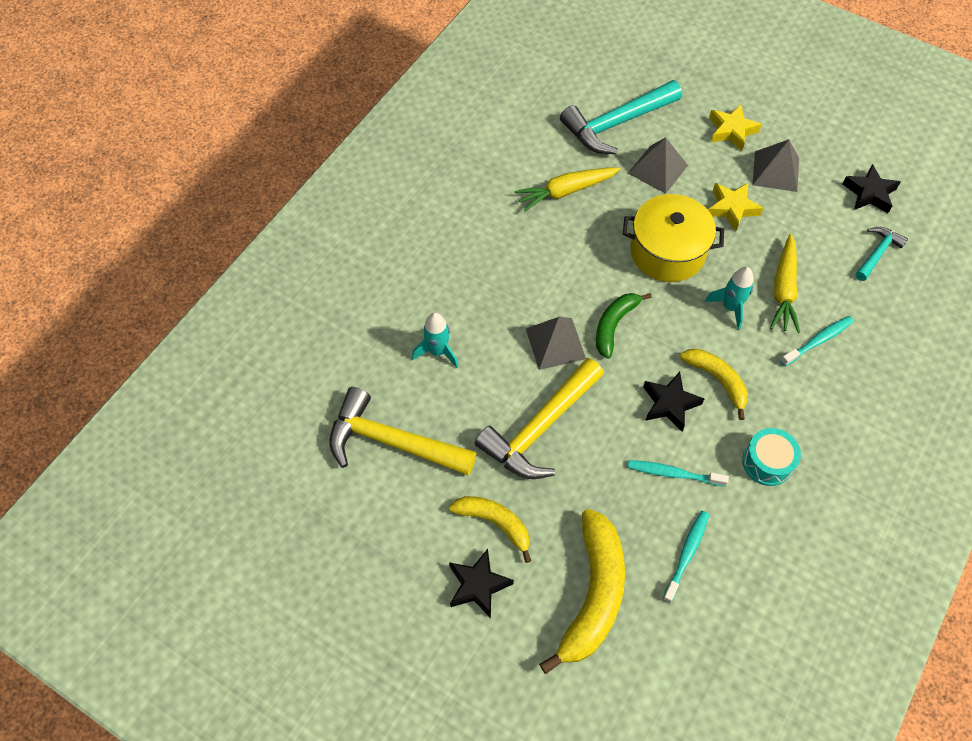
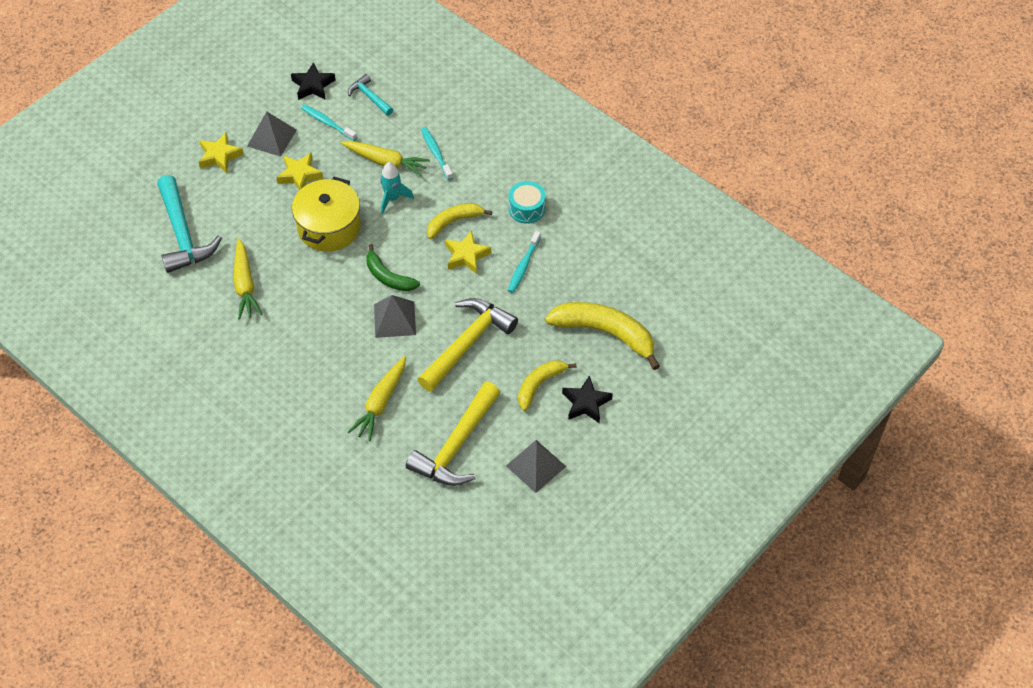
camera: 80 degrees left, 5 degrees down
(438, 351) = (381, 402): turquoise rocket -> yellow carrot
(539, 428) = (468, 343): yellow hammer -> yellow hammer turned 105 degrees counterclockwise
(658, 169) = (243, 215): grey pyramid -> grey pyramid (536, 466)
(669, 404) = (466, 256): black star -> yellow star
(686, 554) = (586, 272): turquoise toothbrush -> turquoise toothbrush (327, 123)

